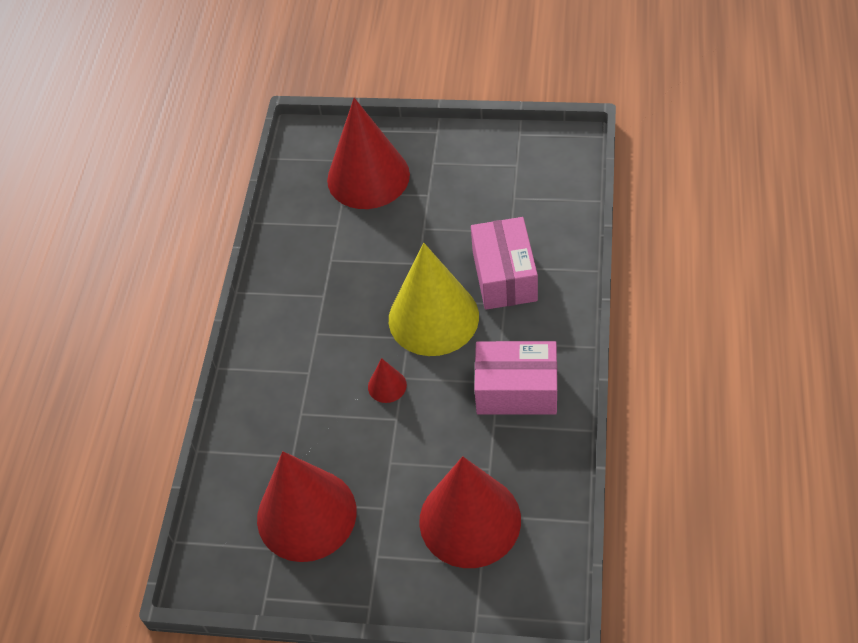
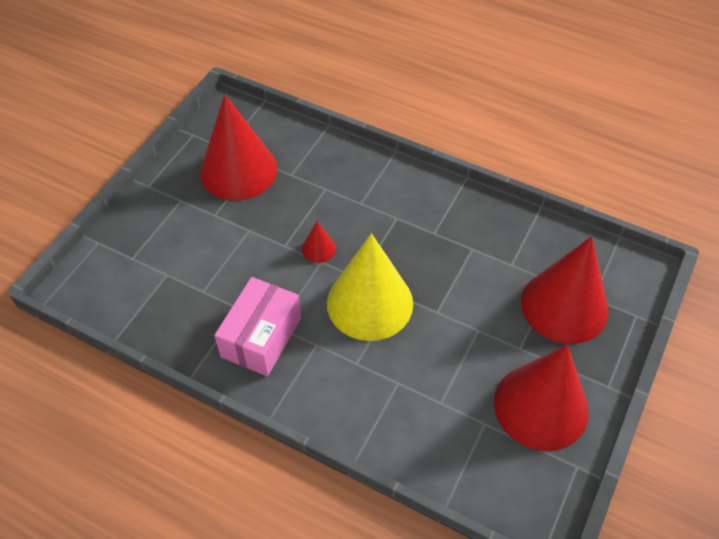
camera: 105 degrees right, 0 degrees up
(470, 520) = (169, 263): red cone -> red cone (541, 406)
(504, 276) = (388, 375): pink box -> none

